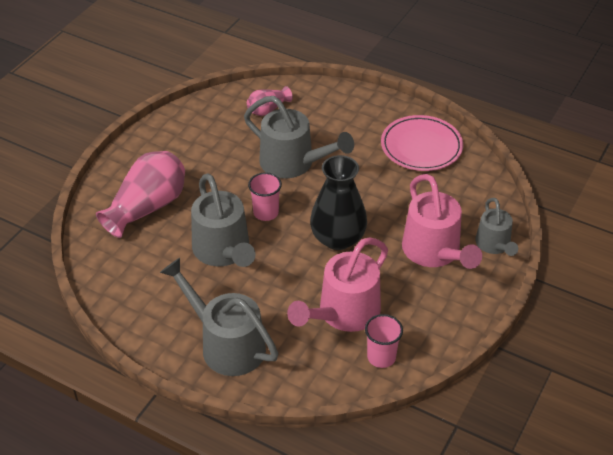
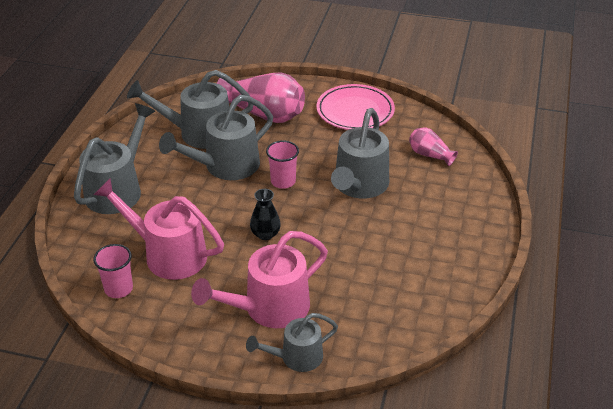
camera: 75 degrees right, 5 degrees down
(155, 265) = (198, 133): none -> grey watering can
(338, 238) = (265, 234): black vase -> black vase, size x0.53
(421, 147) = (431, 275): pink plate -> pink plate (355, 111)

